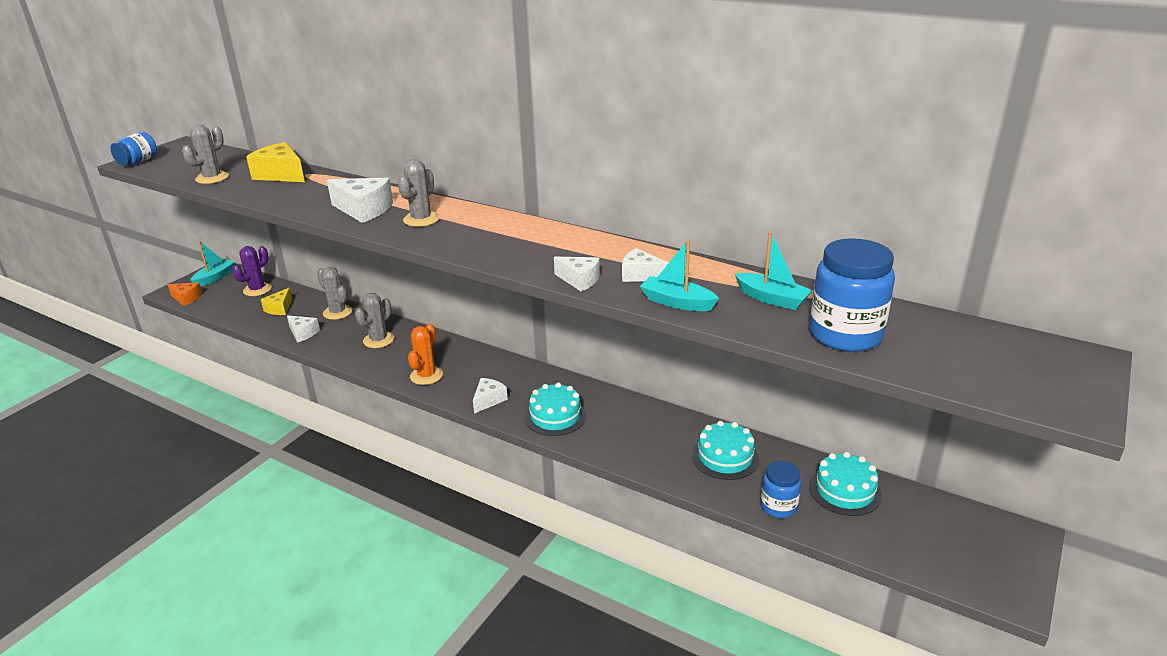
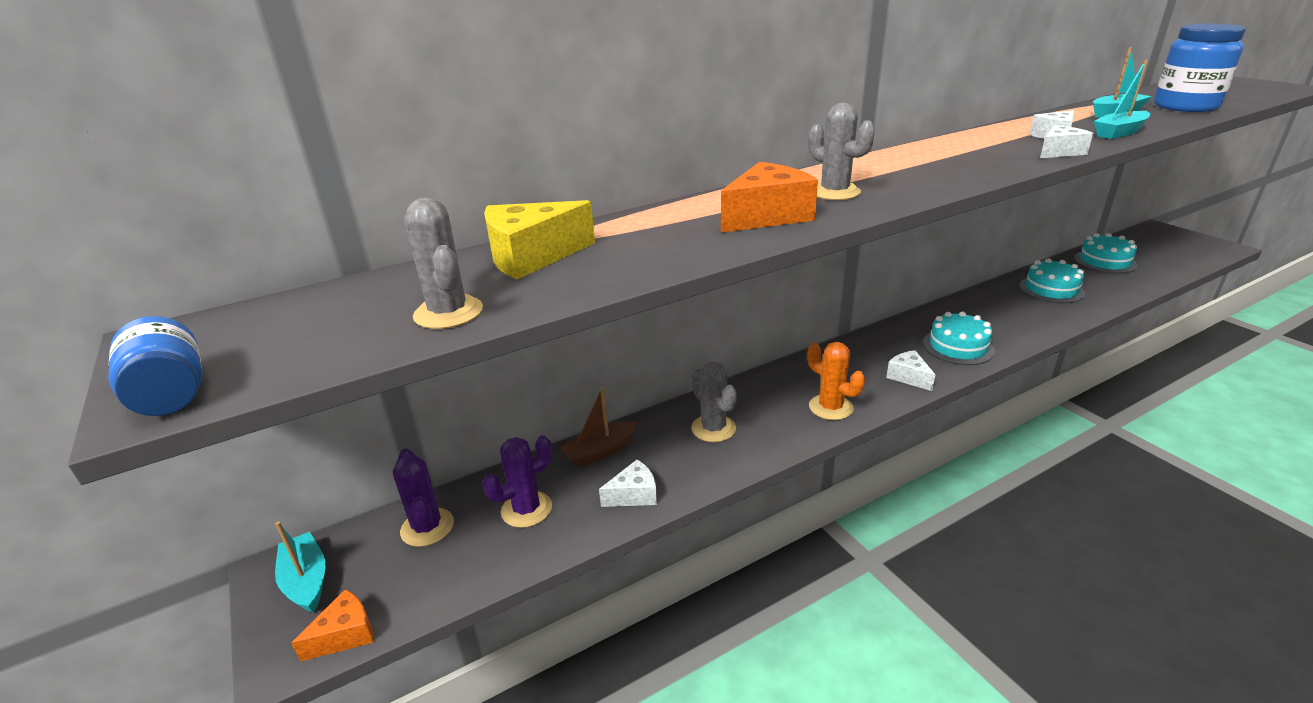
camera: 60 degrees left, 0 degrees up
(279, 308) = (526, 509): yellow cheese -> purple cactus
(337, 312) = (600, 451): grey cactus -> brown boat
(364, 210) = (767, 216): white cheese -> orange cheese
(778, 507) = (1124, 287): blue jar -> none

